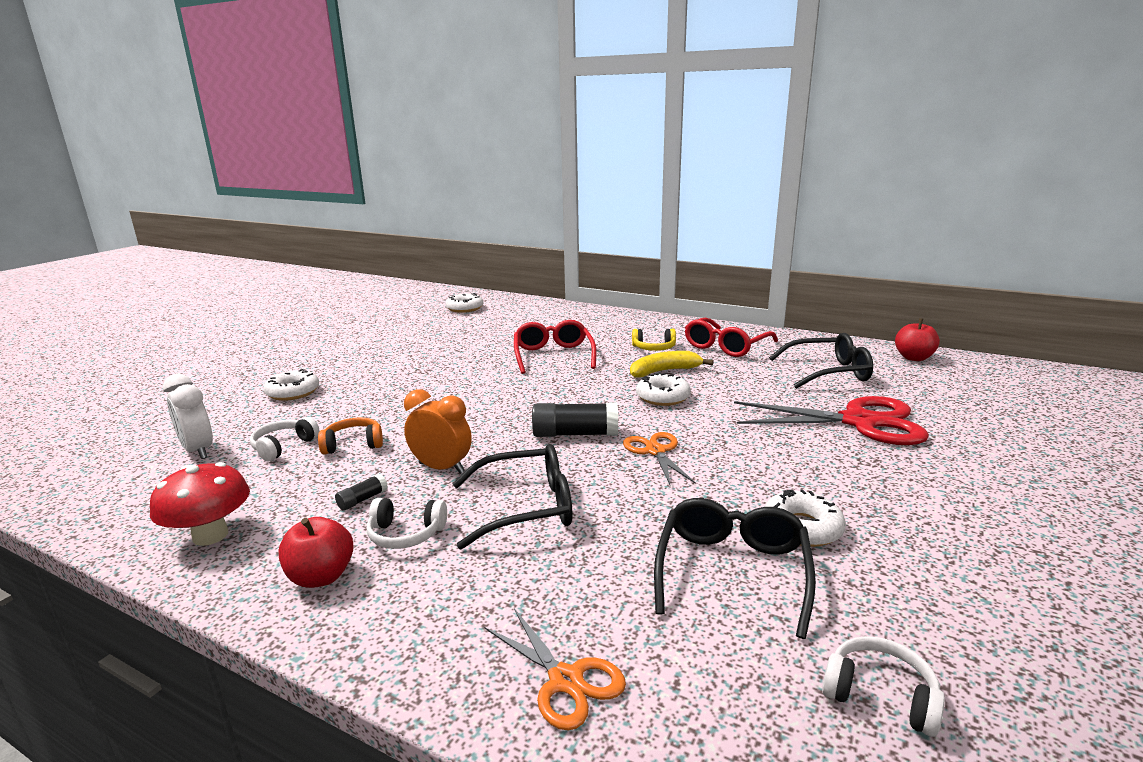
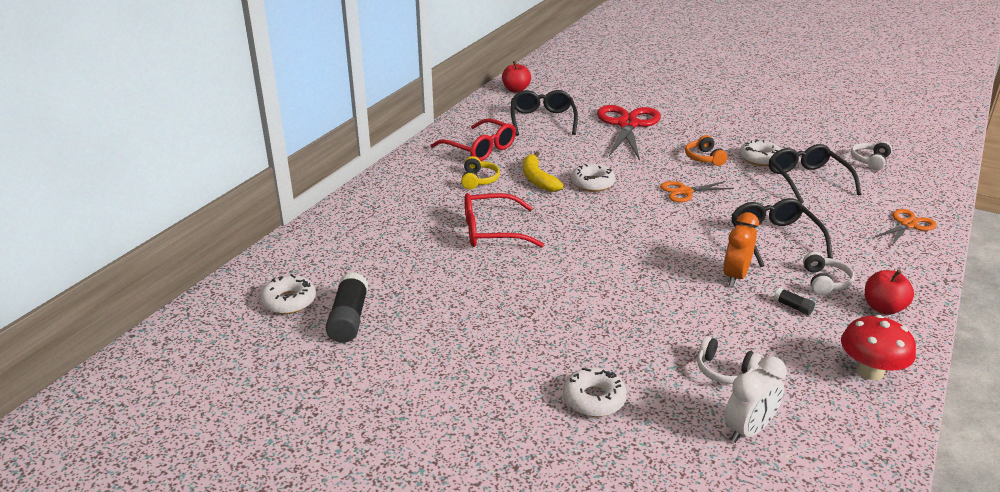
camera: 90 degrees left, 10 degrees up
(353, 444) = (709, 328): orange headphones -> orange headphones (704, 158)
(575, 434) = (665, 221): black glue stick -> black glue stick (349, 319)
(732, 571) = (807, 180): black glasses -> black glasses turned 60 degrees clockwise

